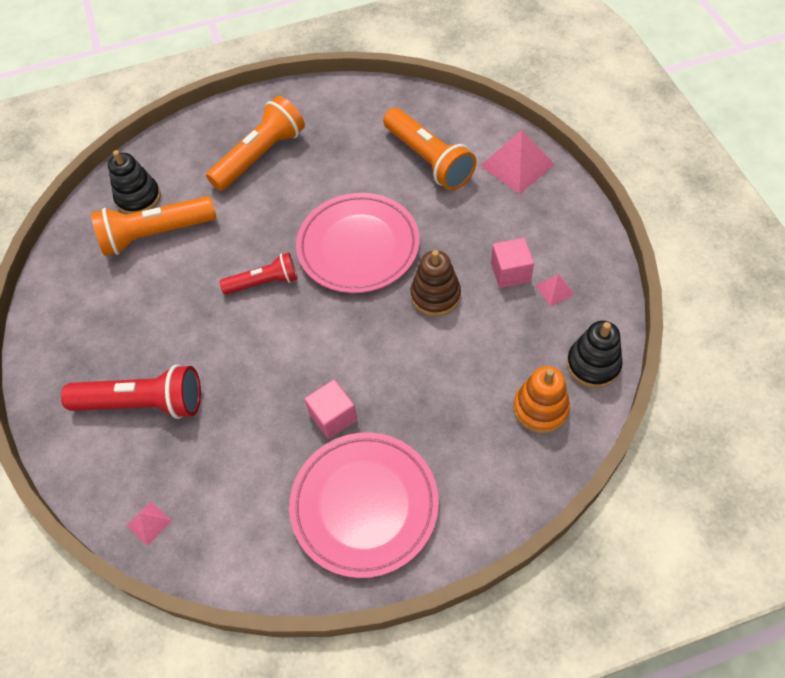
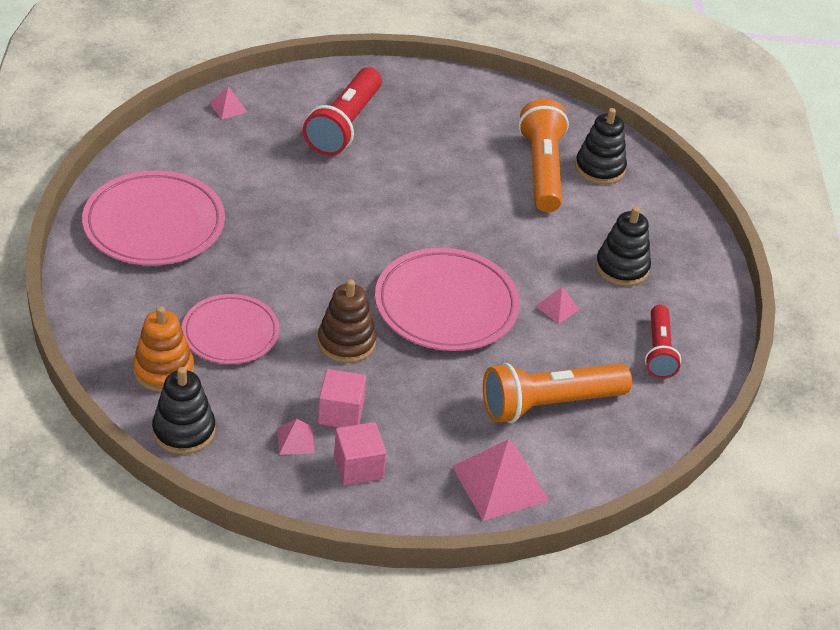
camera: 100 degrees right, 15 degrees down
(260, 156) = (622, 268): orange flashlight -> black stacking toy
(264, 282) = (437, 226): red flashlight -> red flashlight (658, 351)
(325, 181) = (557, 307): none -> pink pyramid
(333, 417) = (253, 230): pink cube -> pink cube (358, 467)
(471, 378) = (230, 333): none -> pink plate

